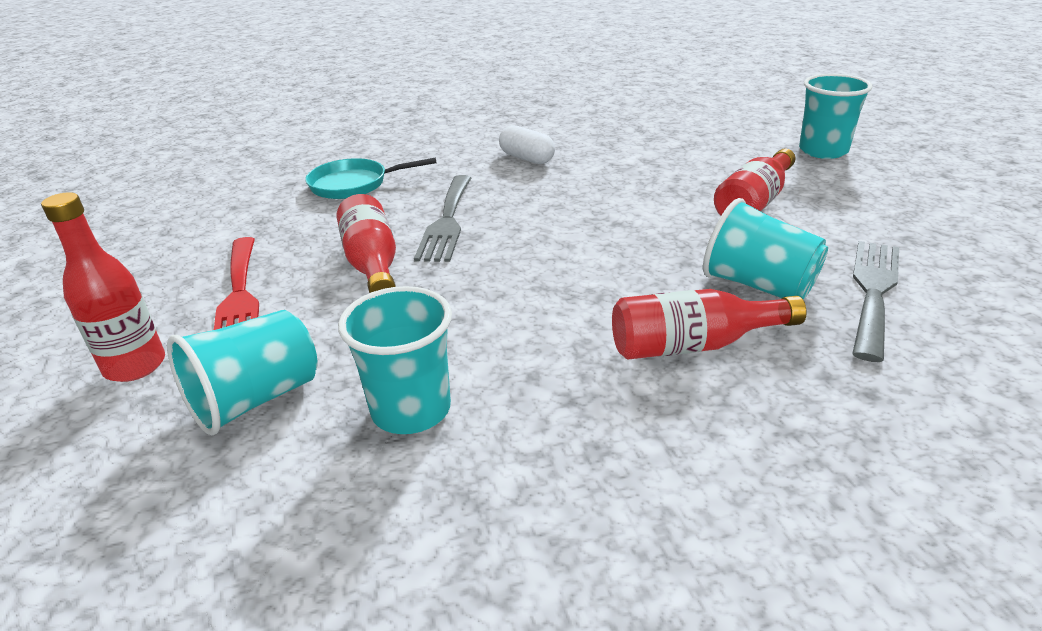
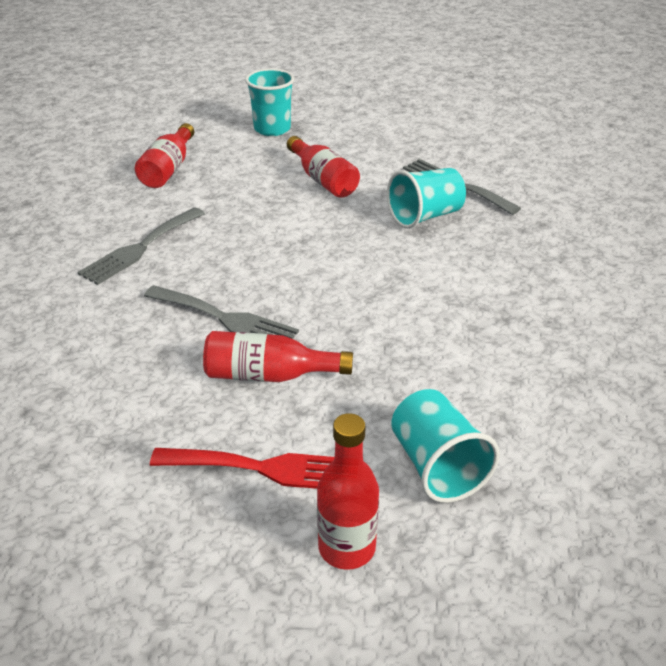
camera: 70 degrees left, 5 degrees up
(354, 184) = (83, 363): turquoise pan -> none
(411, 410) = (485, 386): turquoise cup -> none
(527, 158) = (140, 248): white capsule -> grey fork
(693, 345) = (473, 259): red bottle -> red bottle (168, 169)

